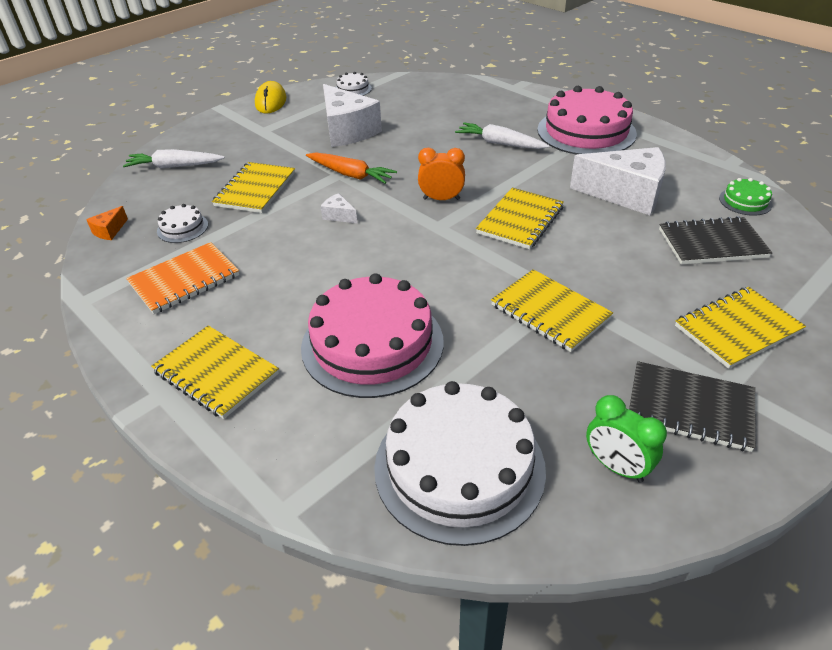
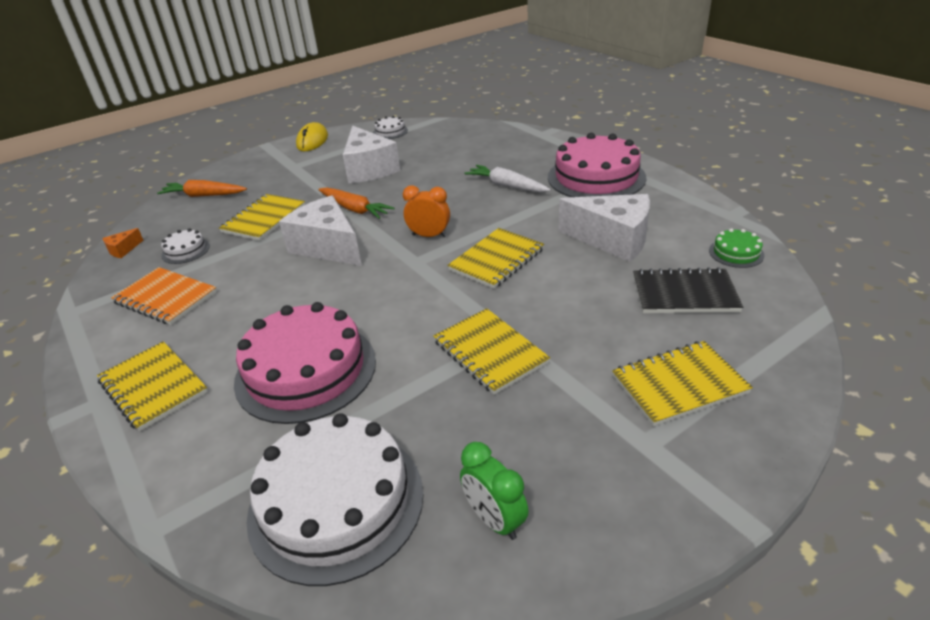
camera: 10 degrees right, 5 degrees down
(174, 166) = (204, 195): white carrot -> orange carrot
(184, 280) = (166, 298): orange notebook -> orange notebook turned 60 degrees clockwise
(339, 216) = (327, 247): white cheese -> white cheese, size x2.41
(690, 408) = (597, 464): black notebook -> none

